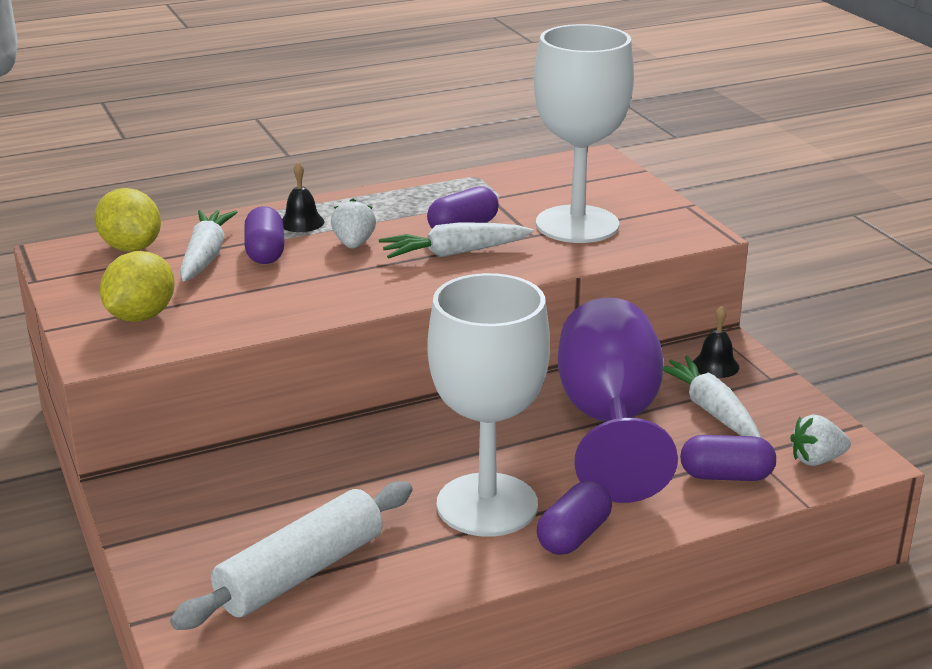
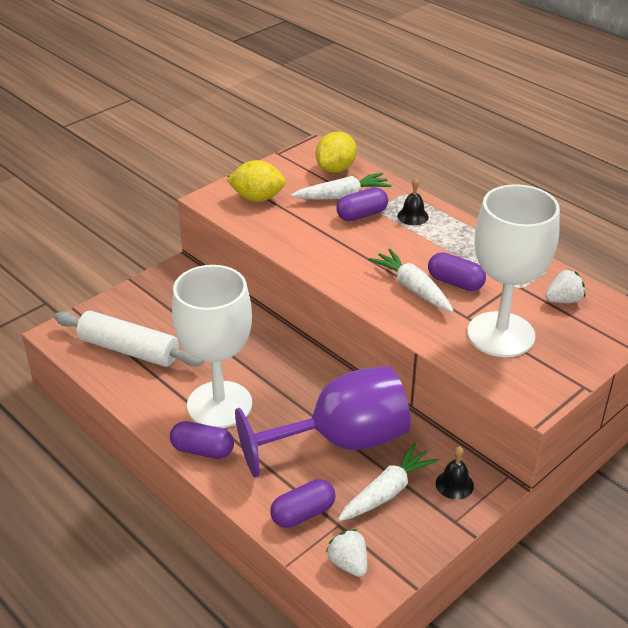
camera: 70 degrees right, 10 degrees up
(354, 244) = (396, 244): white strawberry -> white strawberry (563, 300)
(726, 475) = (303, 514): purple capsule -> purple capsule turned 75 degrees clockwise

